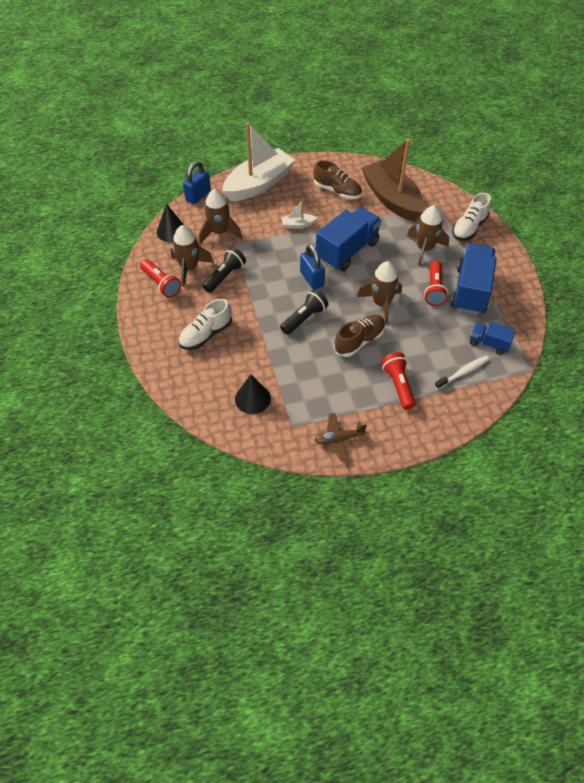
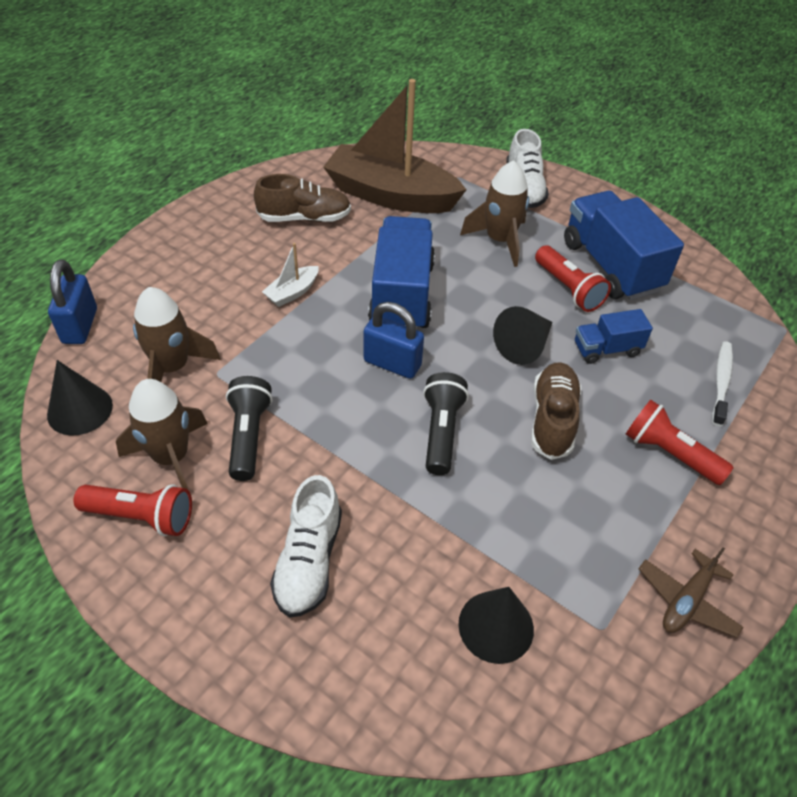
camera: 40 degrees left, 5 degrees down
(259, 184) = (172, 261): white boat -> none
(381, 303) = (524, 346): brown rocket -> black cone
(488, 344) = (705, 324): blue truck -> blue truck (606, 349)

